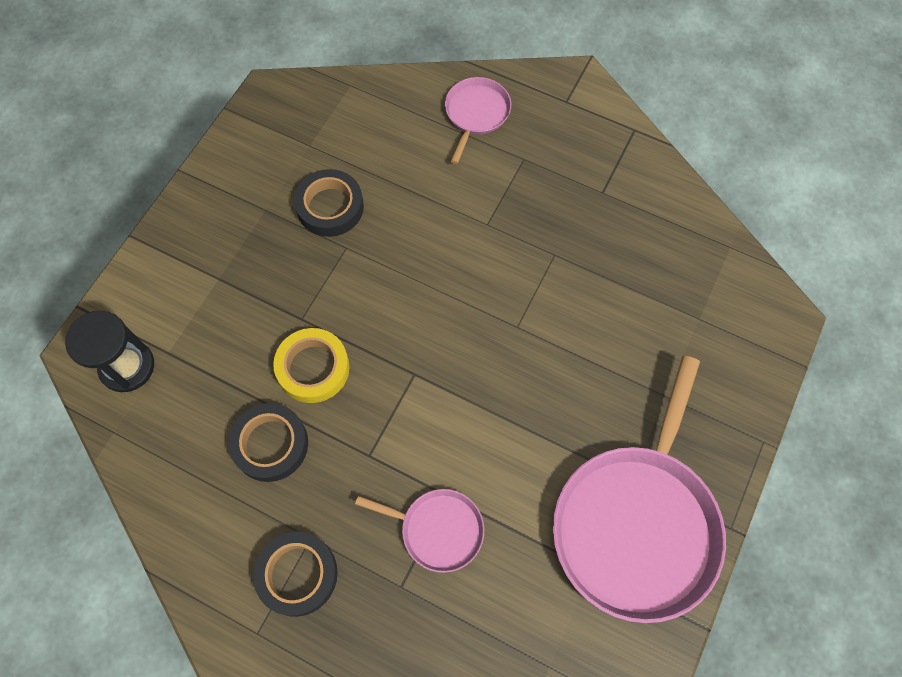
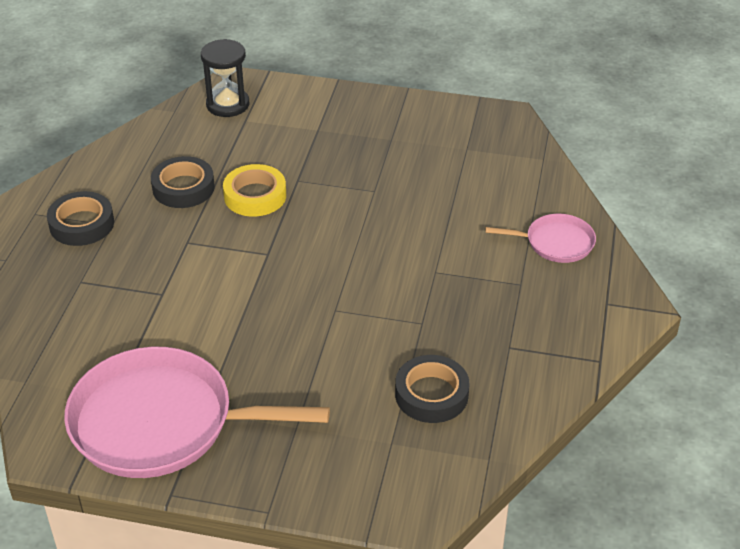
camera: 75 degrees right, 25 degrees down
(330, 207) = (410, 173): black tape -> black tape (431, 394)
(437, 529) = (131, 293): pink pan -> none

